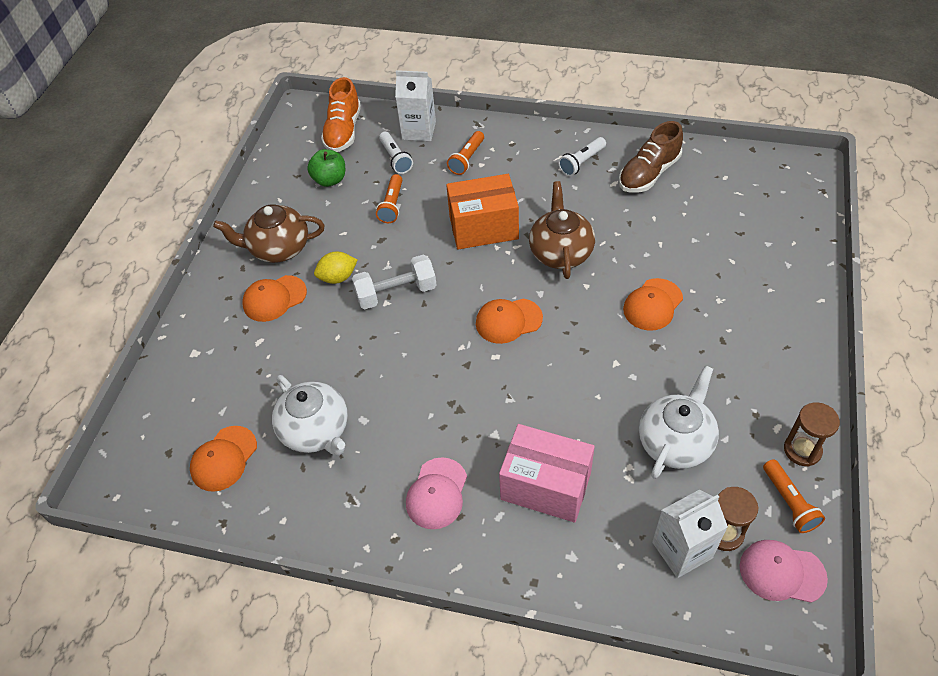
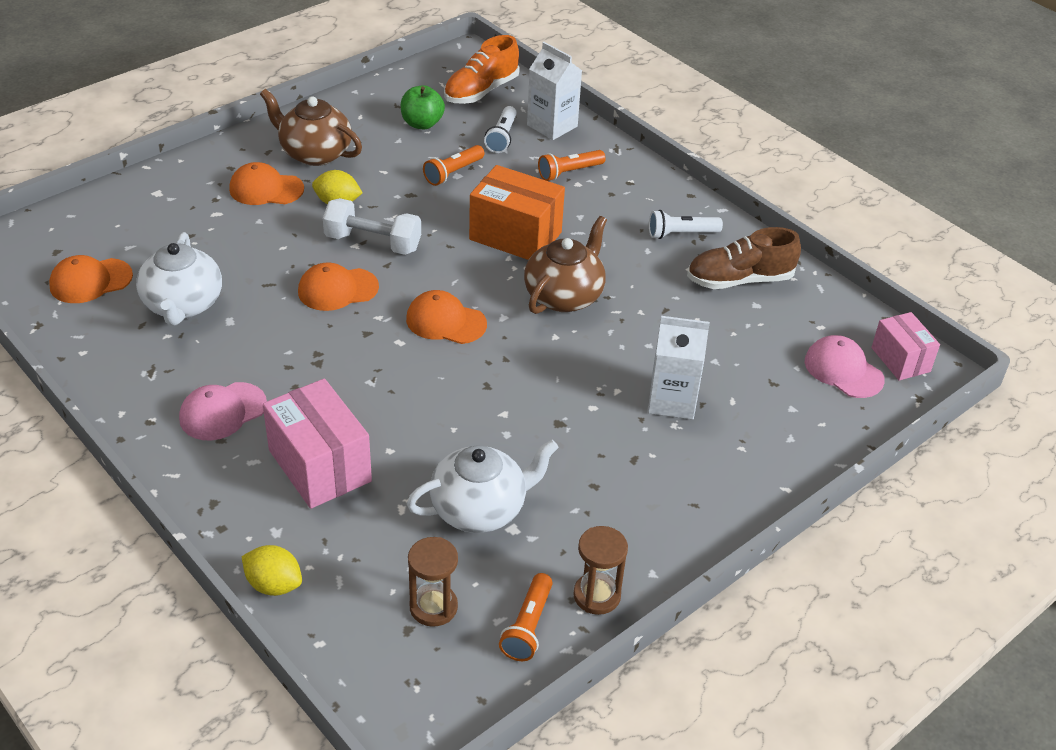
camera: 30 degrees right, 10 degrees down
(614, 596) = (274, 585): none -> yellow lemon
(653, 304) = (601, 389): orange cap -> orange cap (337, 289)
(682, 550) = (378, 593): white carton -> white carton (672, 400)
(782, 572) = (448, 673): pink cap -> pink cap (843, 370)
(788, 171) = (900, 360): none -> pink box

